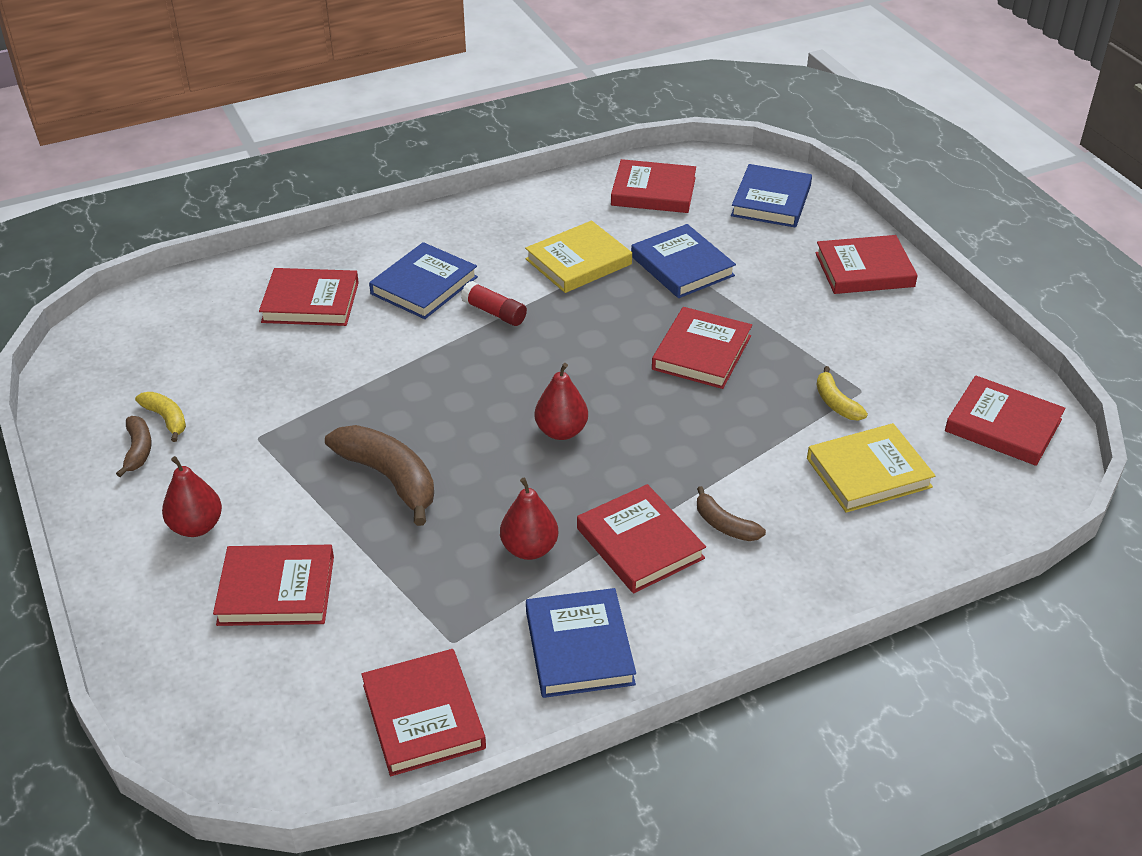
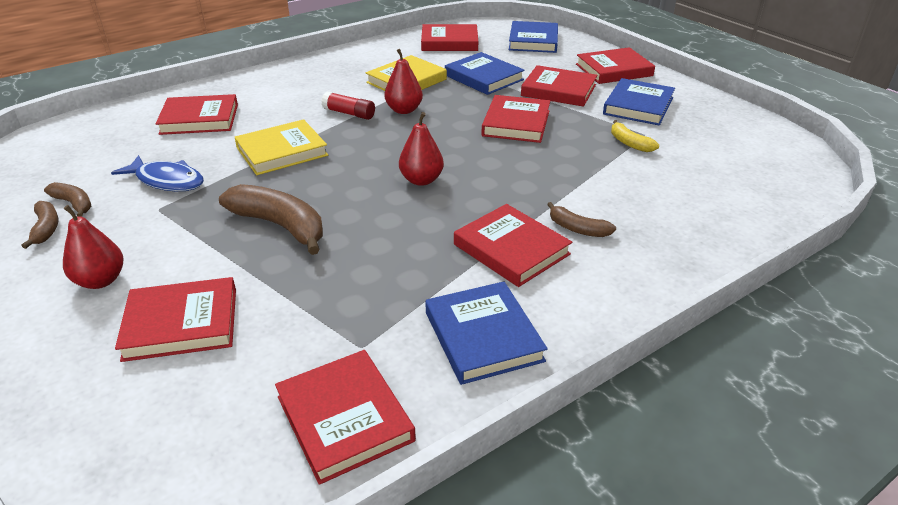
camera: 10 degrees left, 5 degrees down
(166, 419) = (74, 204): yellow banana -> brown banana
(268, 397) = (167, 181): none -> blue fish
(424, 285) = (290, 102): blue book -> blue book (638, 106)
(529, 549) = (416, 264): red pear -> red pear (404, 110)
(868, 472) = (675, 183): yellow book -> yellow book (282, 151)
(1003, 425) = (758, 145): red book -> red book (558, 90)

